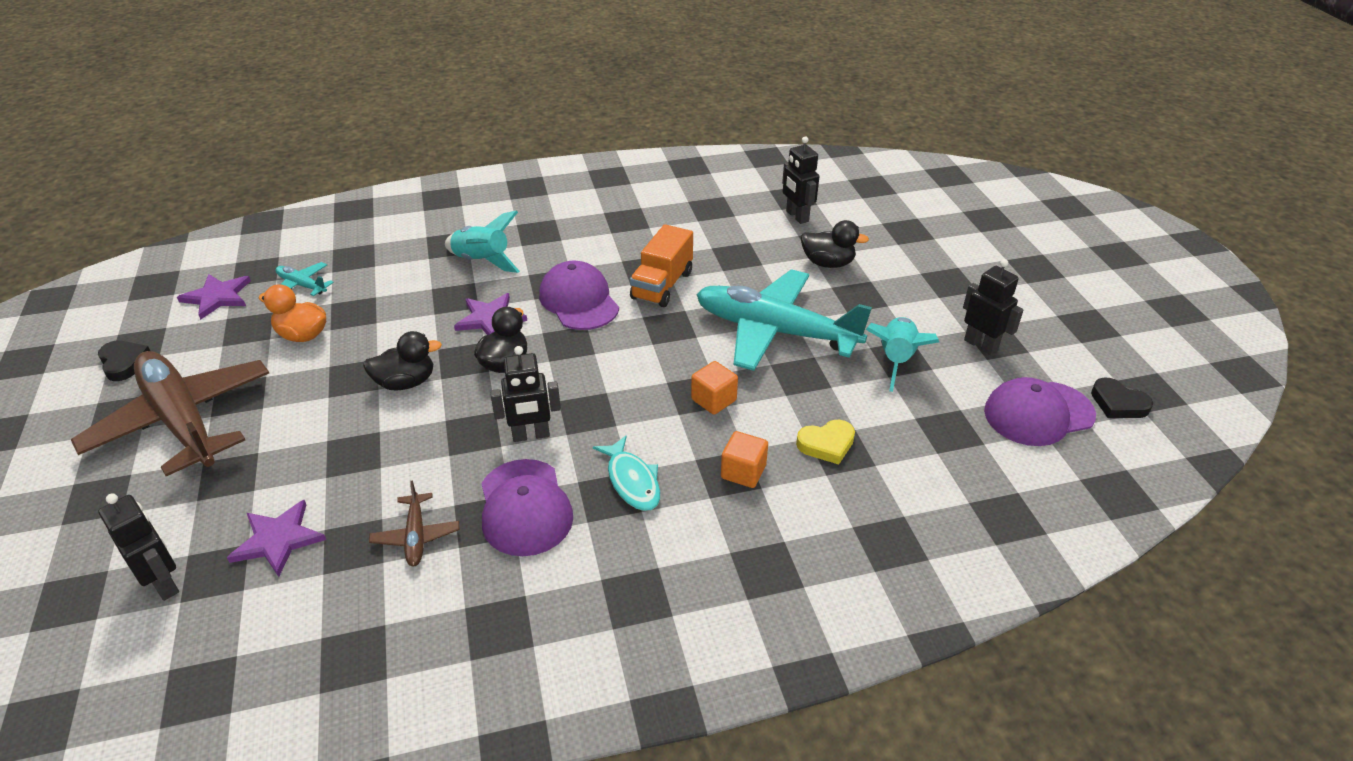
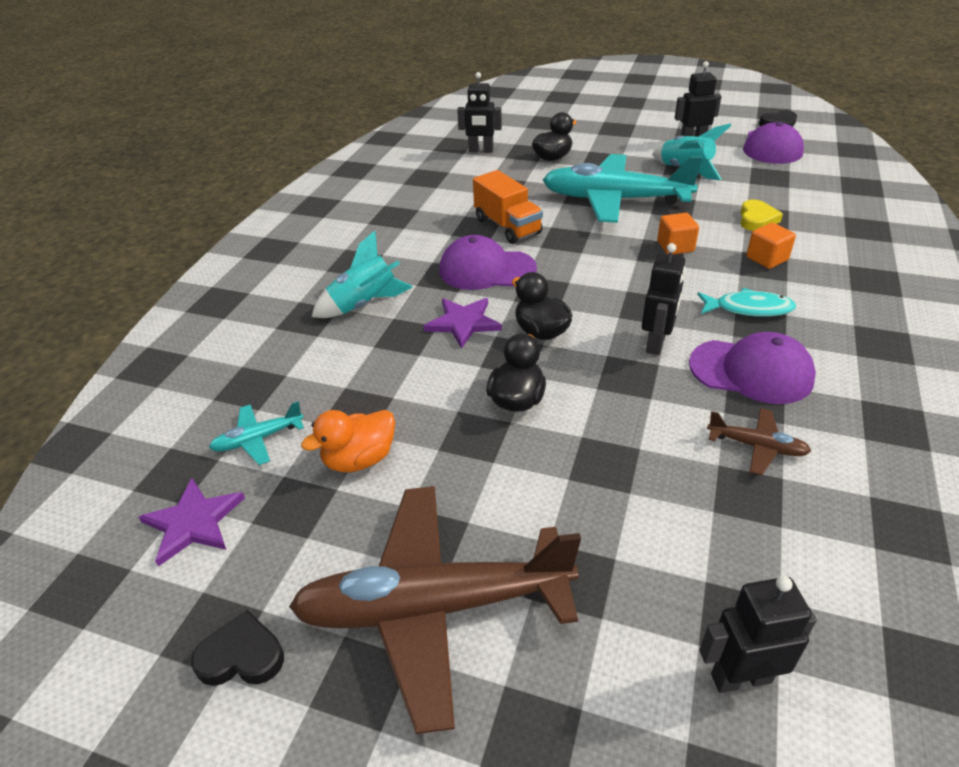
camera: 55 degrees left, 0 degrees up
(278, 539) = (712, 552): purple star -> none
(774, 331) = (614, 200): turquoise plane -> turquoise plane turned 45 degrees clockwise

